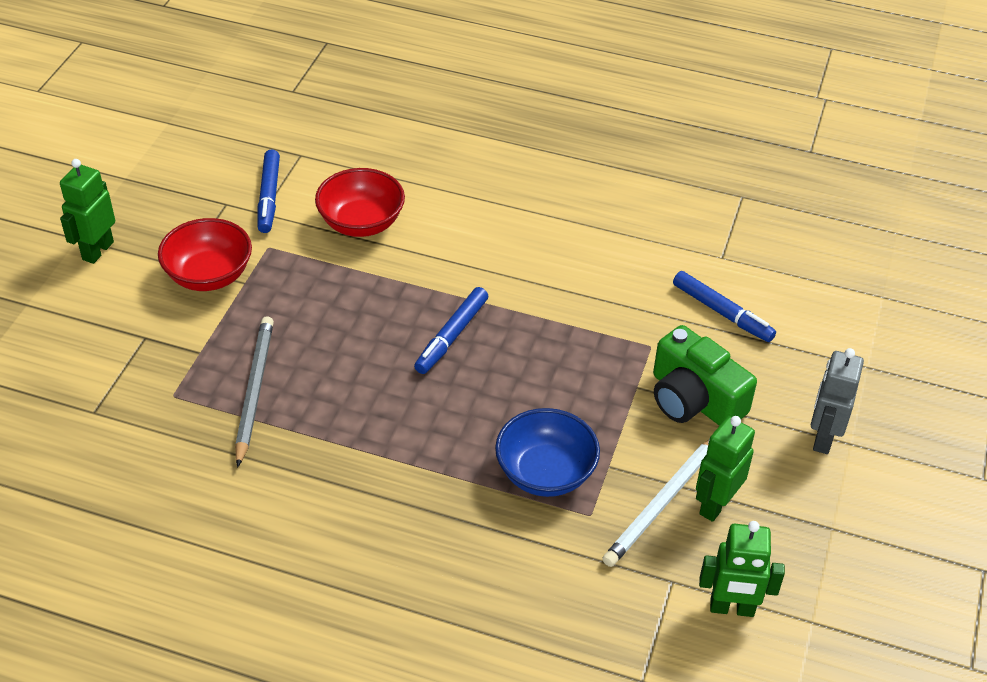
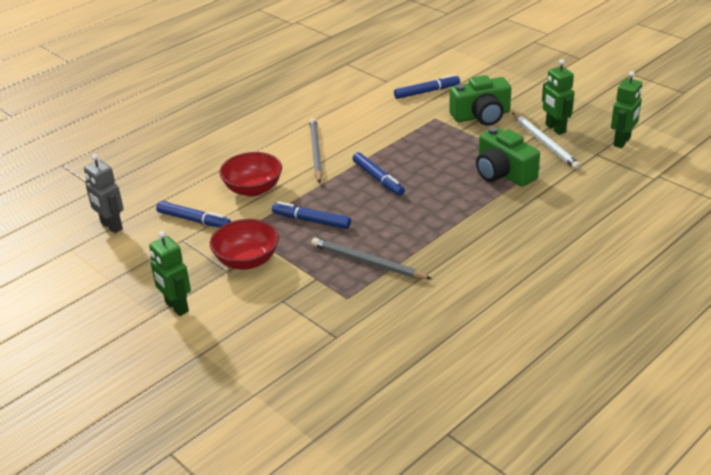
camera: 60 degrees left, 10 degrees down
(319, 303) = (311, 220): none -> blue marker
(481, 249) = (315, 152): none -> grey pencil
(545, 473) = (503, 173): blue bowl -> green camera
(823, 438) = (530, 89): grey robot -> grey robot (111, 226)

